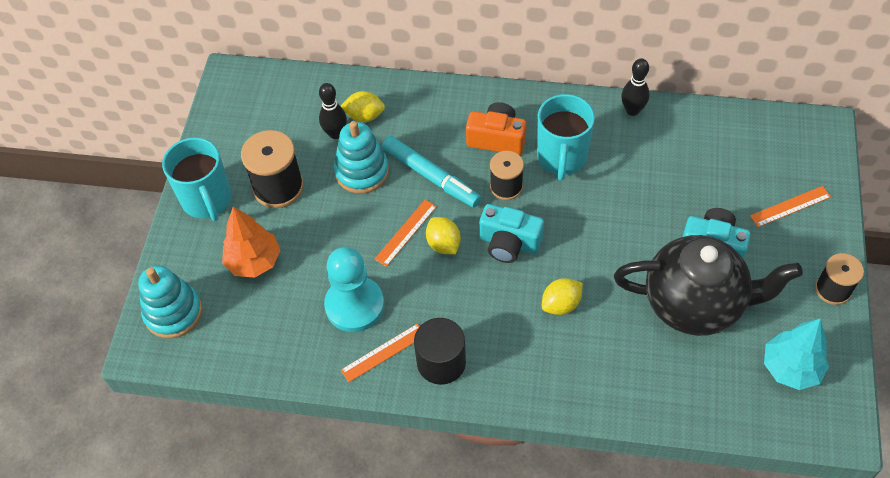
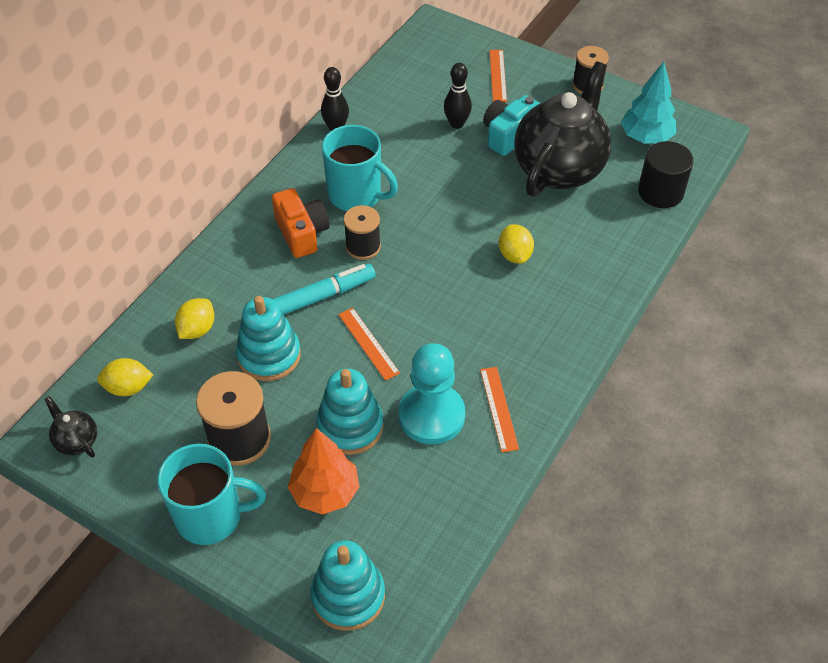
camera: 70 degrees left, 5 degrees down
(237, 94) = (76, 441): none -> black teapot
(319, 253) = (350, 426): none -> turquoise stacking toy
(335, 133) = (202, 362): black bowling pin -> black bowling pin (457, 124)
(441, 362) = (532, 365): black cylinder -> black cylinder (660, 192)
(443, 244) = (400, 317): yellow lemon -> yellow lemon (128, 387)
(497, 138) = (302, 233): orange camera -> orange camera turned 120 degrees clockwise
(509, 243) = (428, 267): turquoise camera -> none

